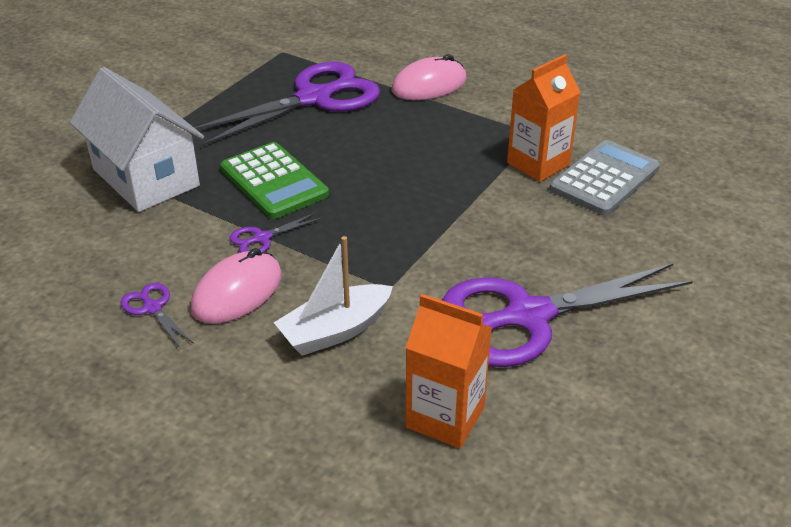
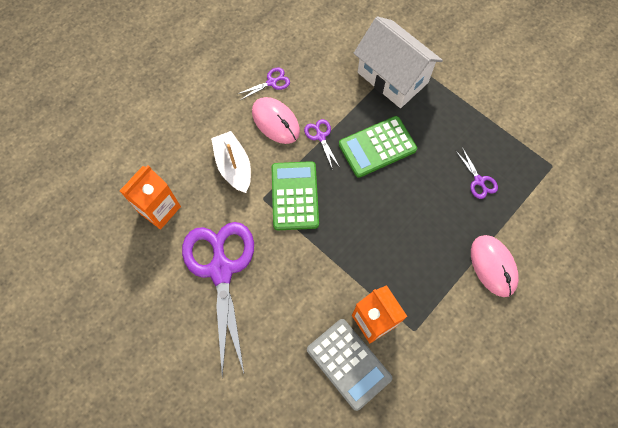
camera: 100 degrees right, 30 degrees up
(146, 177) = (392, 77): white house -> white house turned 75 degrees clockwise
(314, 98) = (479, 181): purple scissors -> purple scissors, size x0.40
(375, 253) = (294, 196): none -> green calculator

